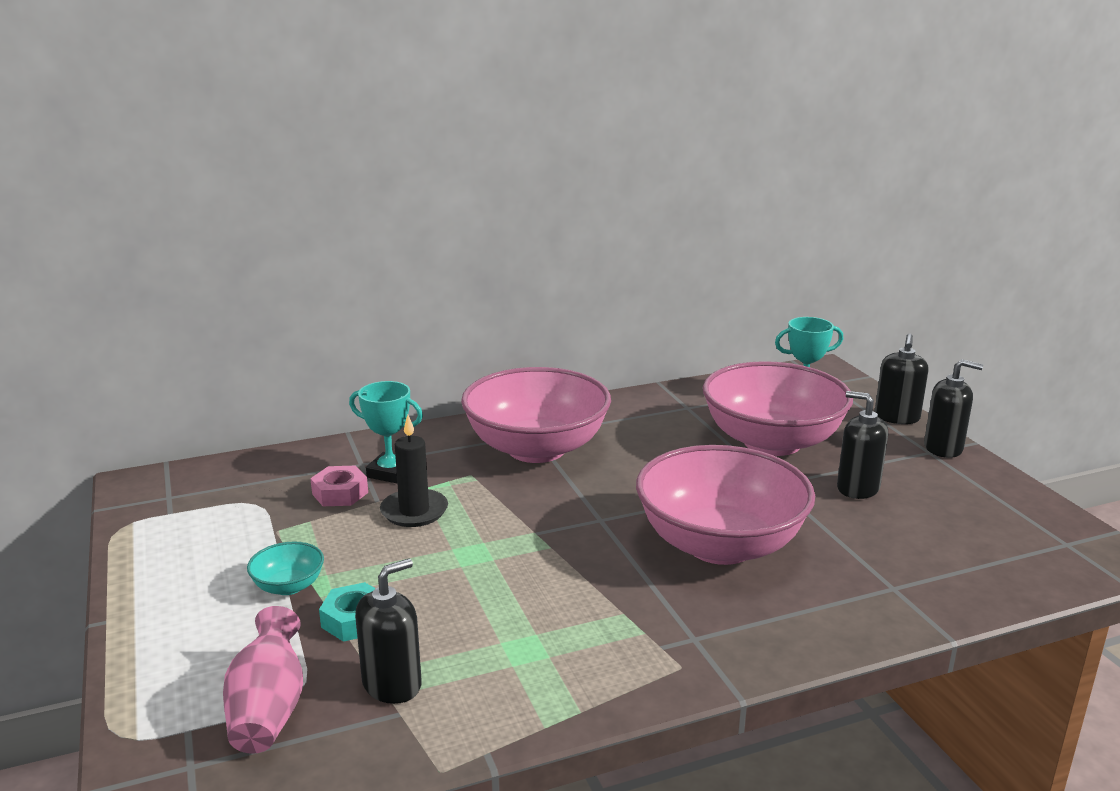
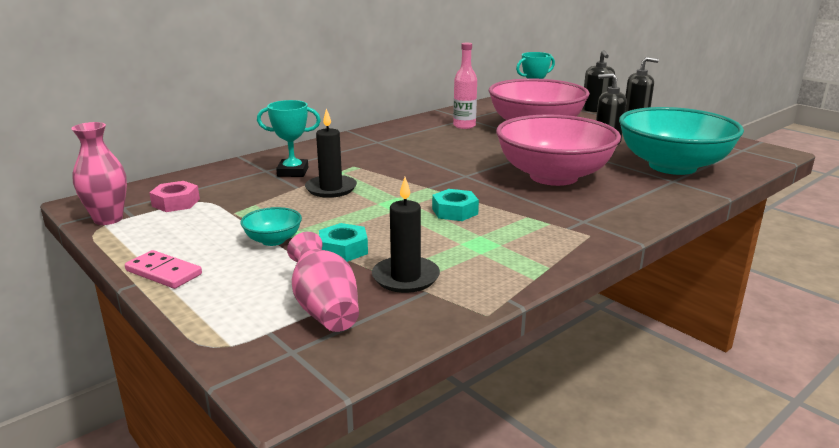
camera: 20 degrees left, 0 degrees up
(142, 513) = (108, 219): none -> pink vase
(143, 611) = (163, 272): none -> pink domino
(340, 493) = (264, 187): pink nut -> pink nut (176, 203)
(392, 684) = (405, 277): black soap dispenser -> black candle
(536, 449) = (387, 148): pink bowl -> none
(536, 583) = (455, 211): none -> turquoise nut
(672, 422) = (464, 126): none -> pink bottle
(918, 558) = (672, 166): none -> turquoise bowl

